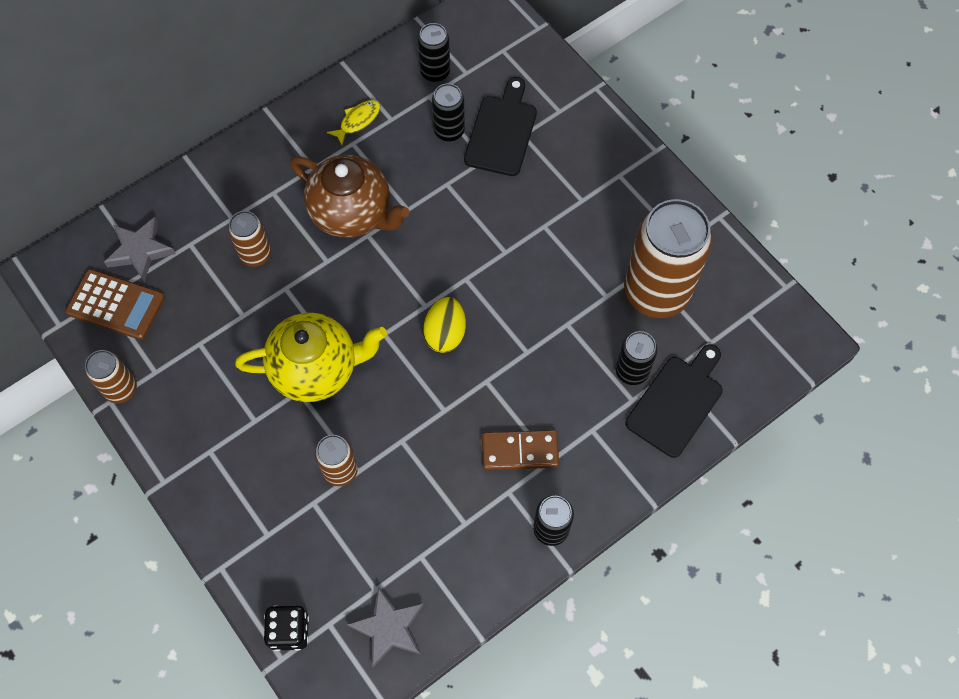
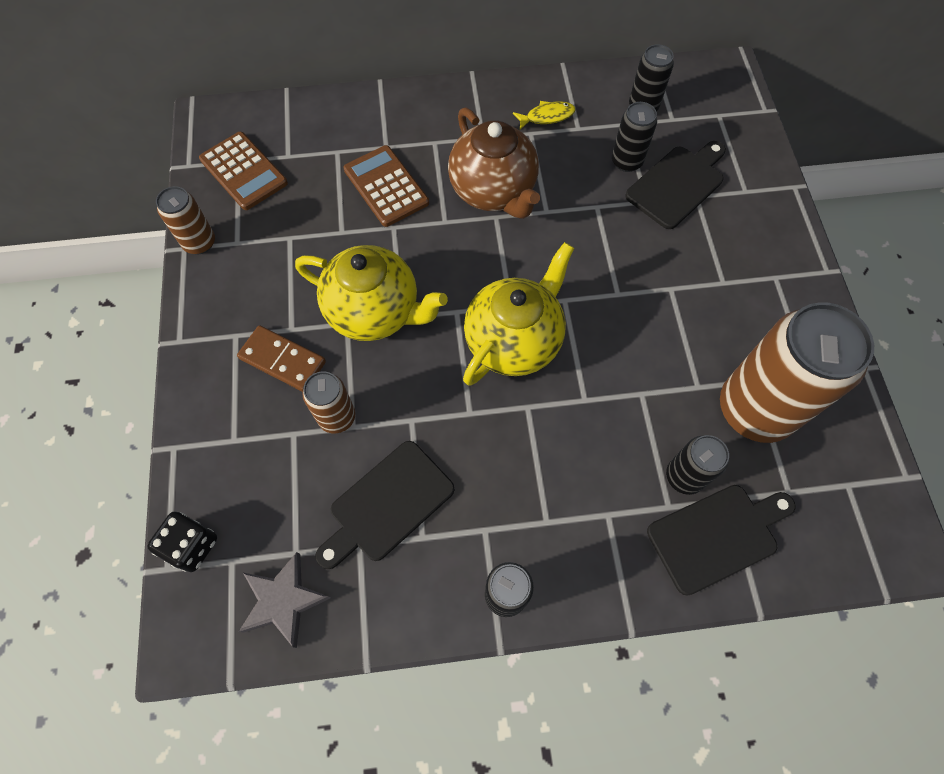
camera: 30 degrees right, 0 degrees up
(140, 251) = (293, 137): grey star -> none
(255, 255) = (386, 186): brown can -> brown calculator
(423, 514) = (387, 504): none -> black cutting board
(445, 334) = (514, 341): yellow egg -> yellow teapot
(520, 451) = (520, 495): brown domino -> brown domino (283, 360)

